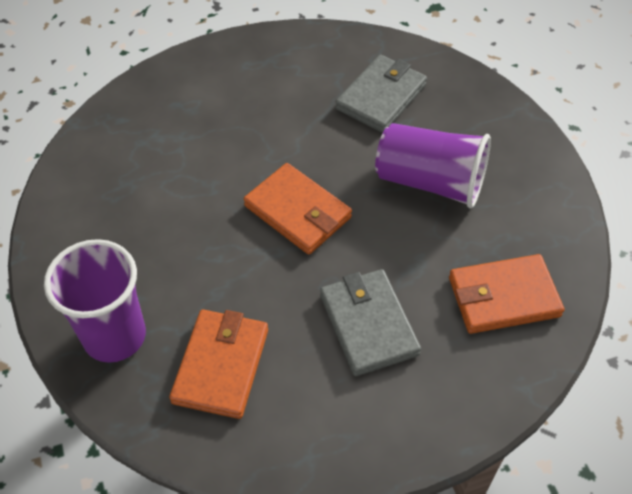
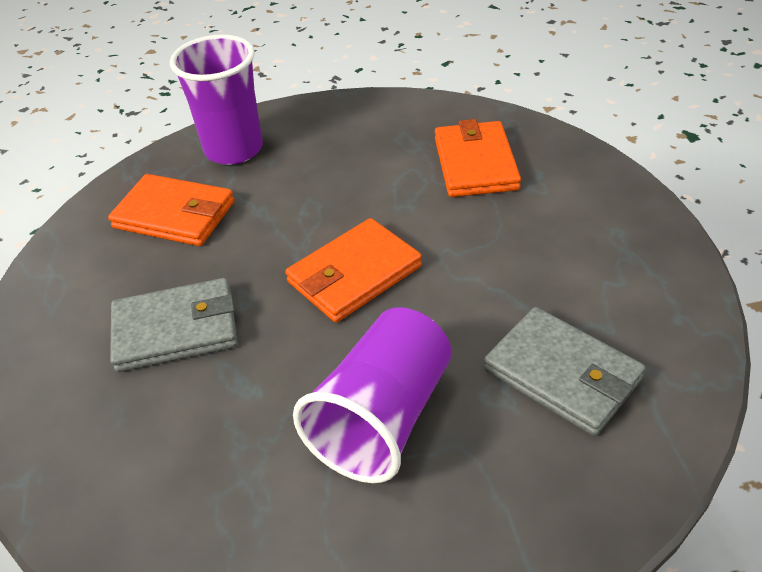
camera: 100 degrees right, 10 degrees down
(503, 297) = (161, 479): orange wallet -> orange wallet (475, 164)

